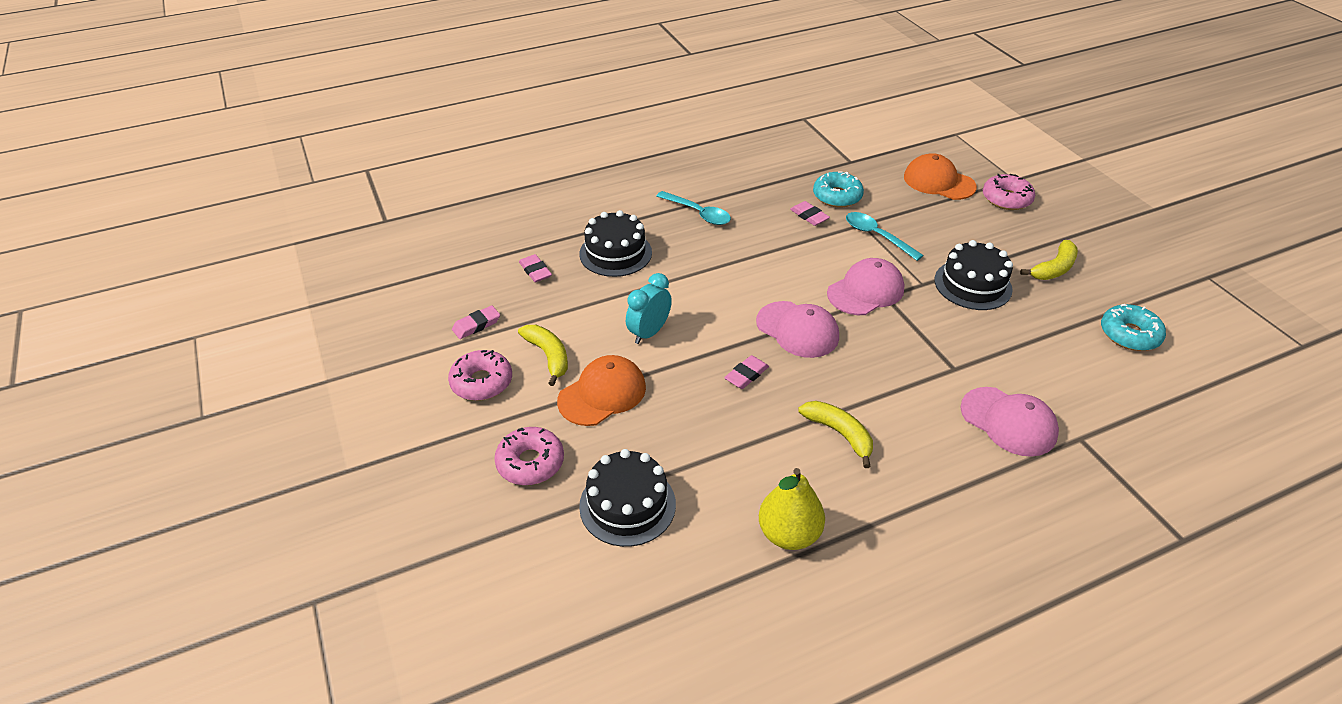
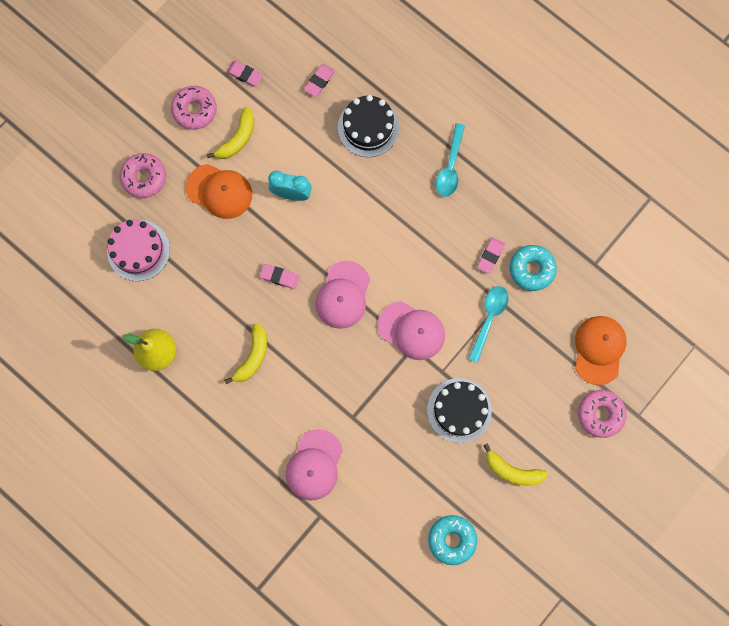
camera: 65 degrees right, 35 degrees up
(627, 505) = (138, 250): black cake -> pink cake

